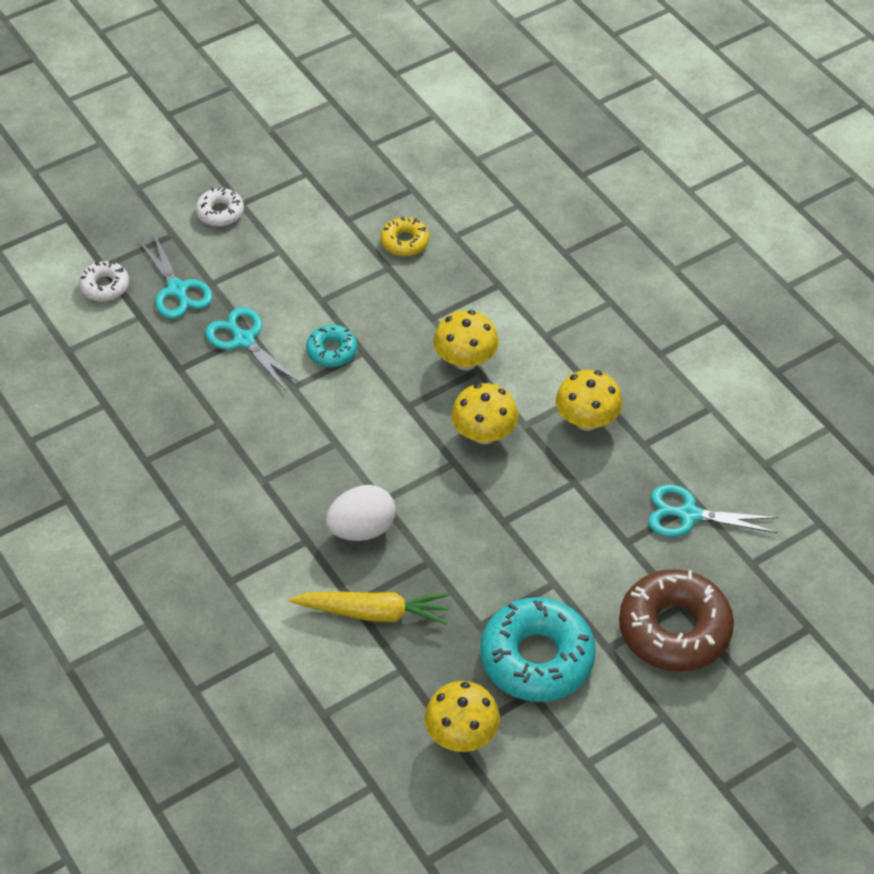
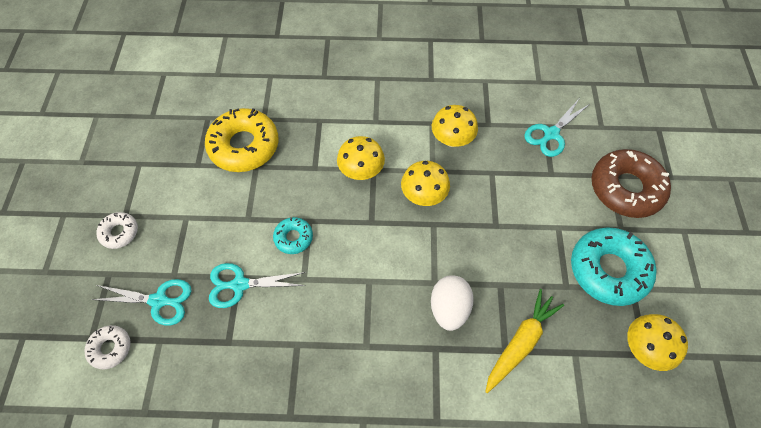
camera: 55 degrees left, 10 degrees up
(405, 242) = (244, 146): yellow donut -> yellow donut, size x1.99

